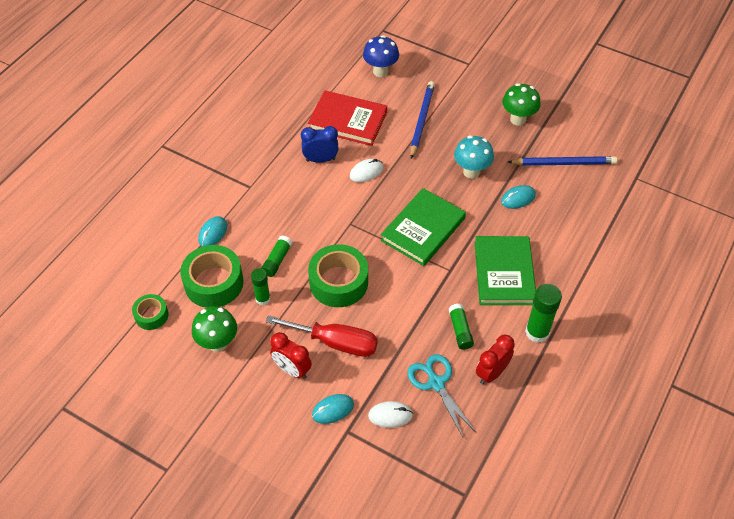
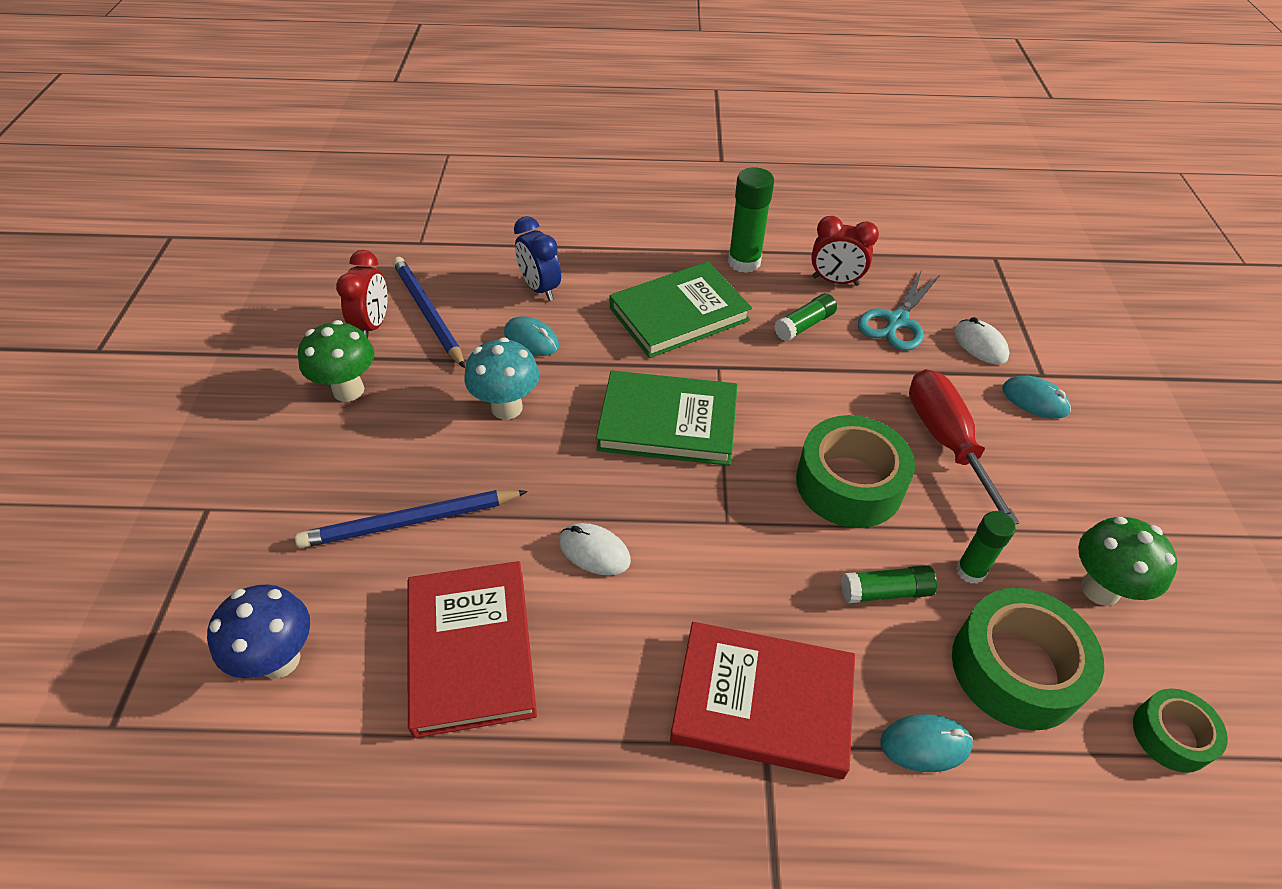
camera: 120 degrees left, 5 degrees down
(264, 194) = (762, 702): none -> red book
(292, 369) = (1033, 470): red clock -> red clock (373, 325)
(320, 159) = (609, 645): blue clock -> blue clock (540, 288)

